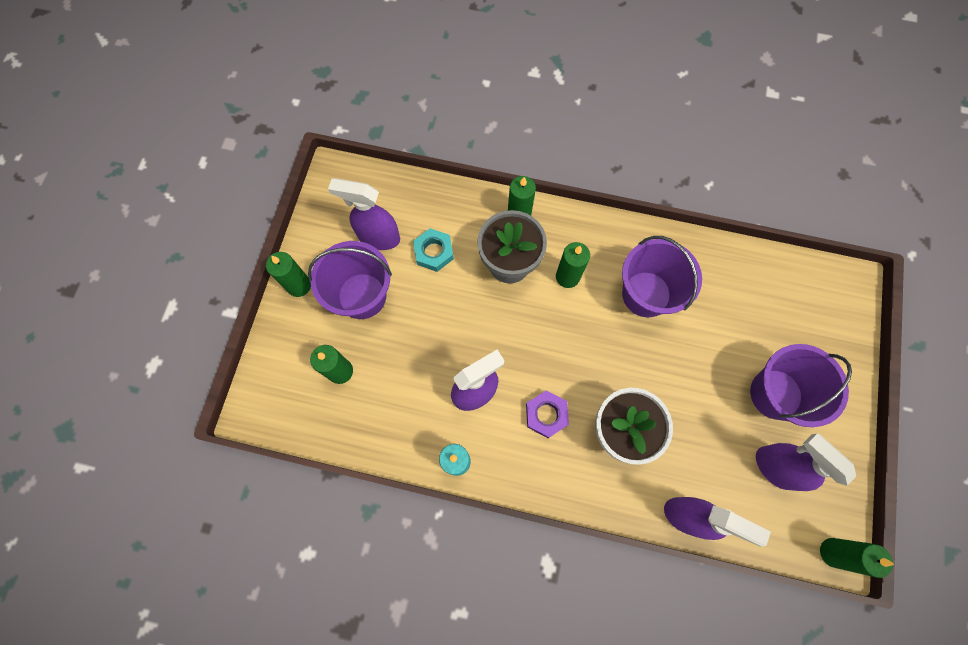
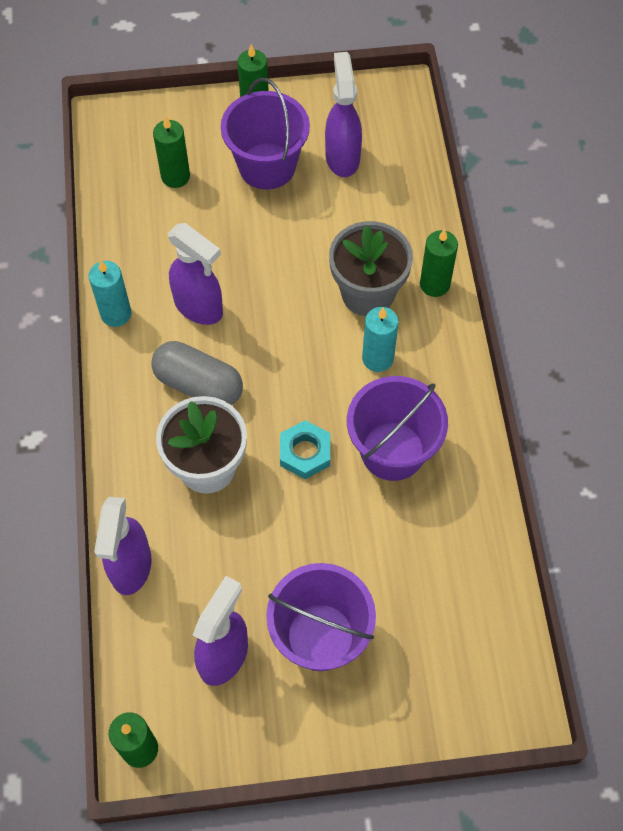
camera: 70 degrees right, 10 degrees down
(434, 252) = (348, 215): turquoise nut -> turquoise nut (305, 452)
(546, 415) = (199, 385): purple nut -> grey capsule
(567, 277) = (377, 358): green candle -> turquoise candle

